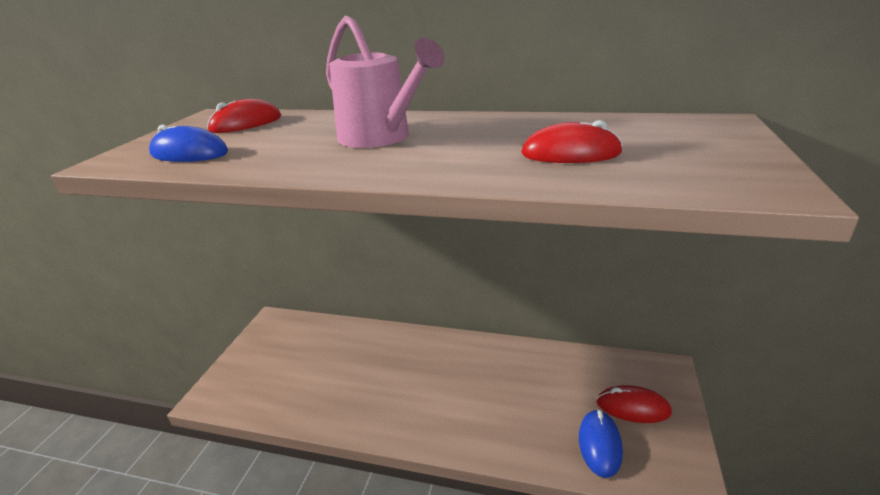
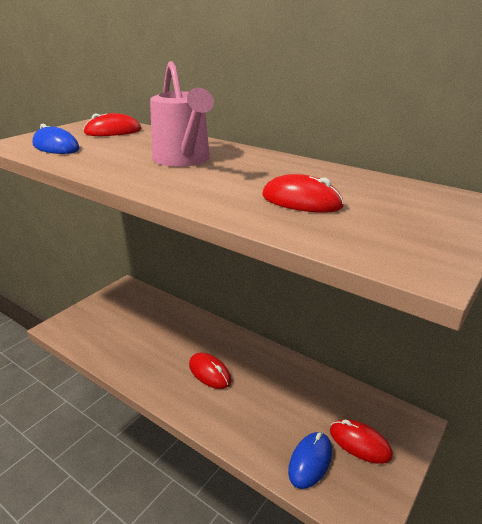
camera: 20 degrees right, 0 degrees up
(436, 388) = (209, 373): none -> red mouse

